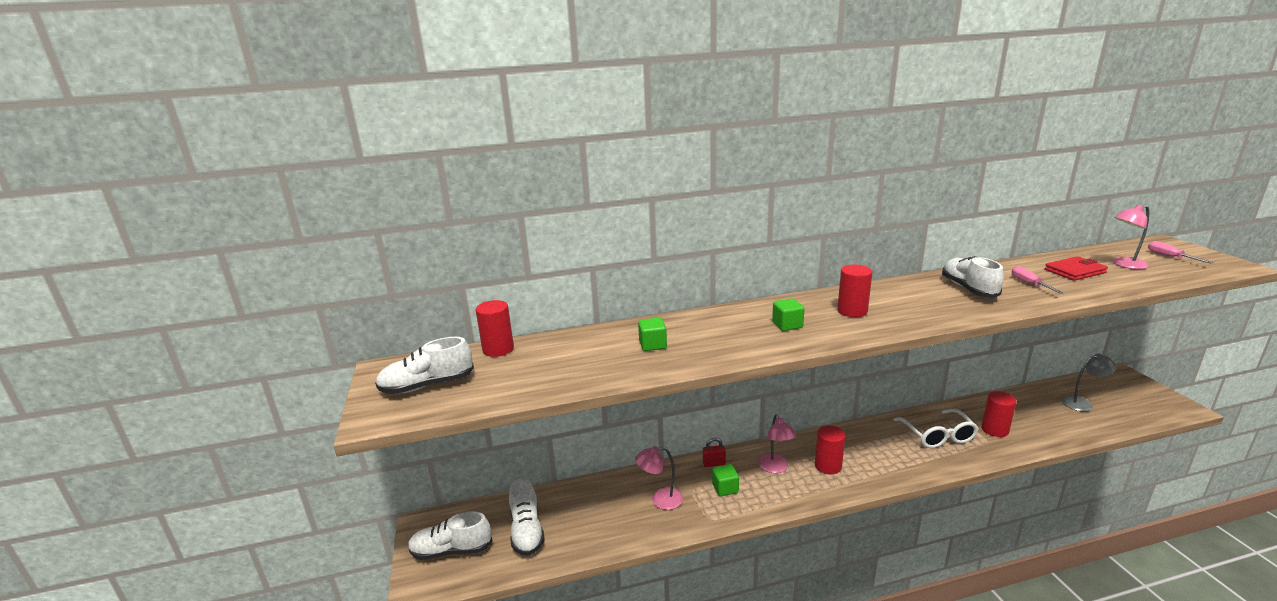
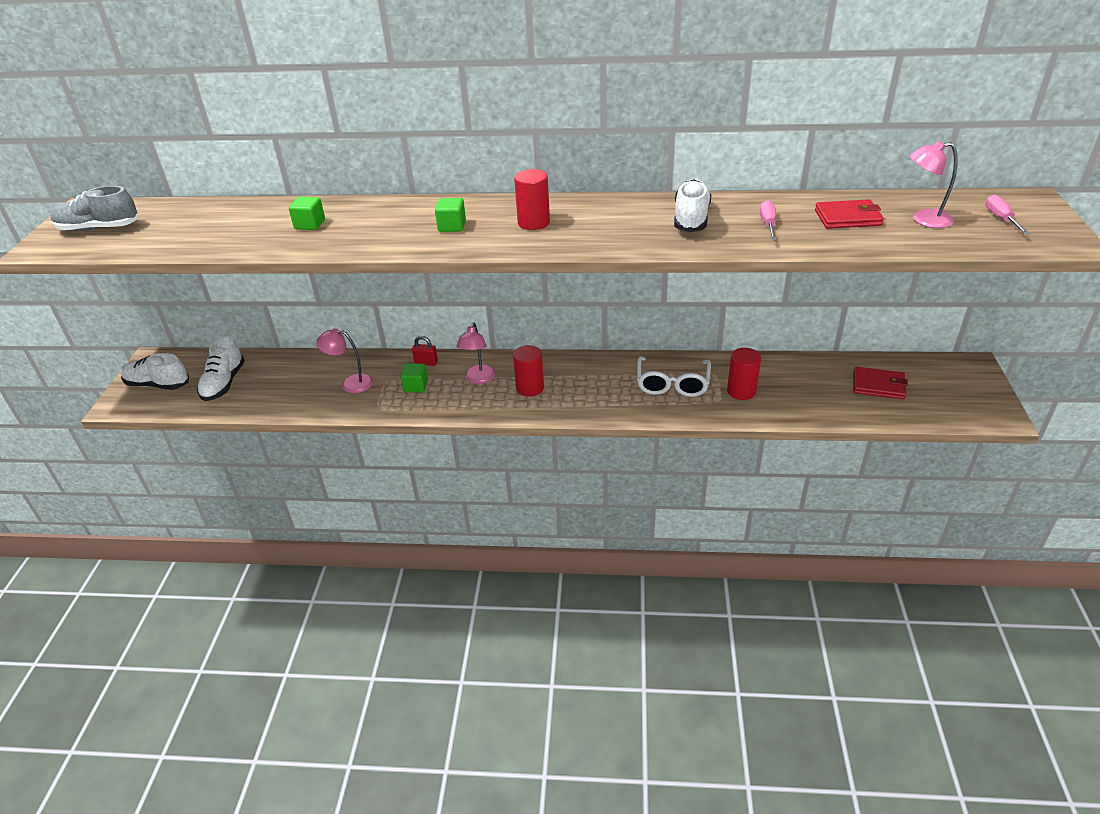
camera: 20 degrees right, 15 degrees up
(427, 385) = (99, 228): white shoe -> grey shoe
(498, 349) = (183, 206): red cylinder -> none
(1082, 403) = (878, 385): grey lamp -> red wallet

